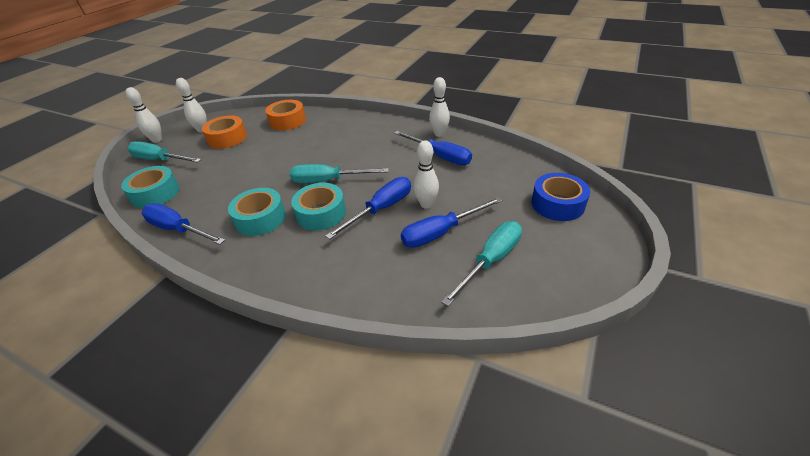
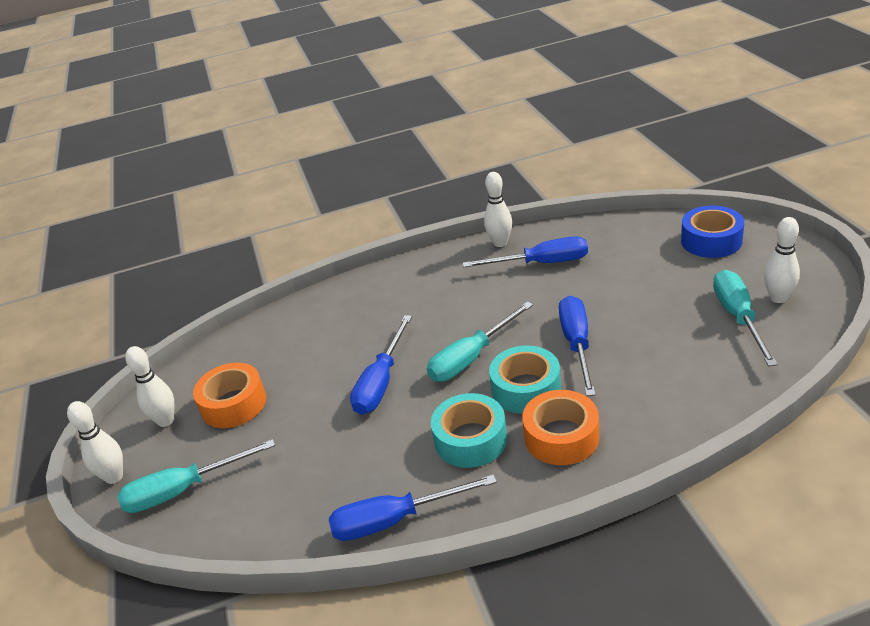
camera: 40 degrees left, 5 degrees down
(155, 193) = (272, 519): turquoise tape -> none
(287, 121) = (281, 335): orange tape -> orange tape (561, 437)
(426, 204) = (609, 312): white bowling pin -> white bowling pin (778, 298)
(441, 232) = (664, 325): blue screwdriver -> blue screwdriver (381, 382)

